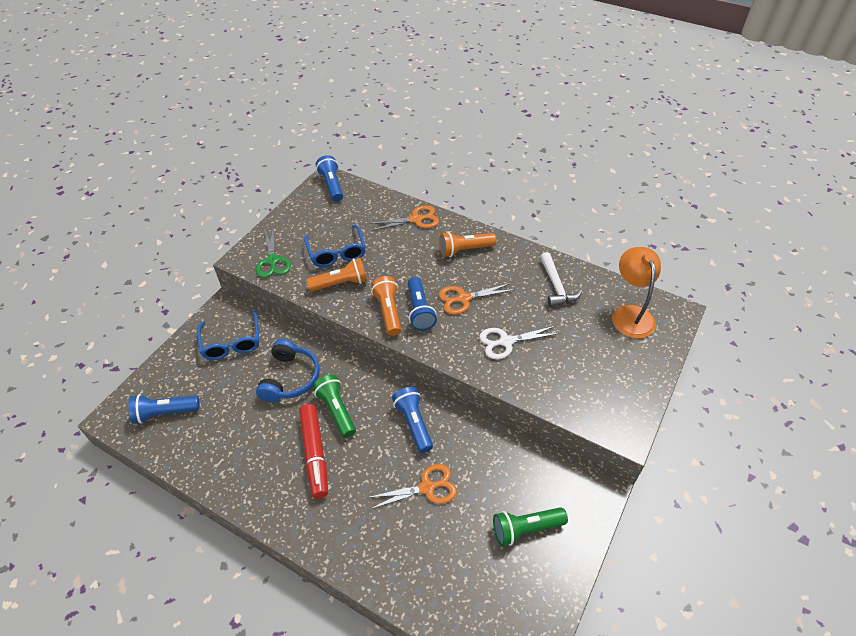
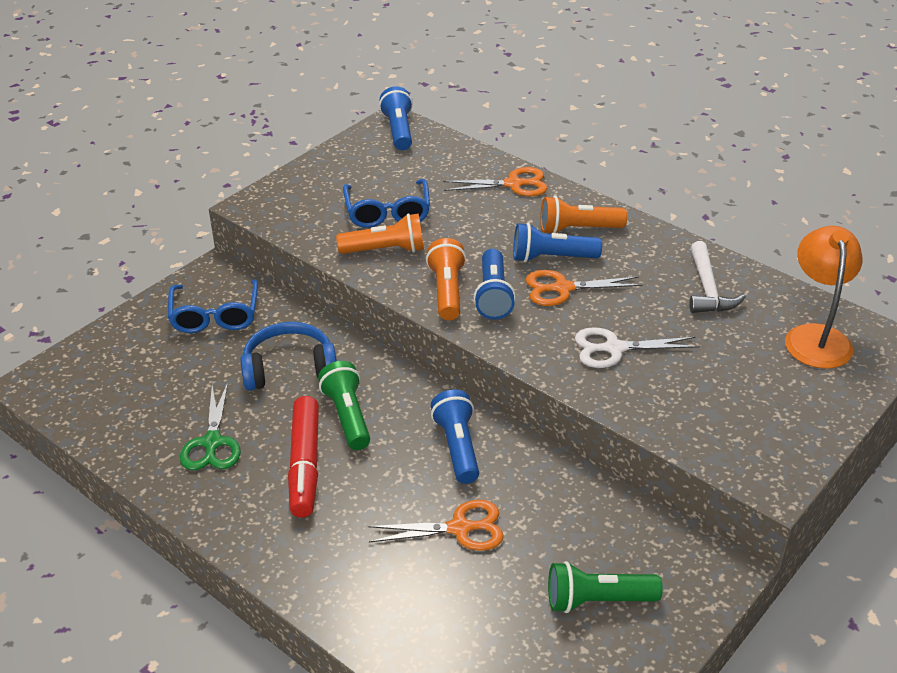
camera: 10 degrees right, 10 degrees down
(165, 413) = (105, 387): blue flashlight -> blue flashlight (552, 258)
(272, 261) = (293, 212): green scissors -> green scissors (212, 442)
(290, 378) = (289, 368): blue headphones -> blue headphones turned 120 degrees counterclockwise

